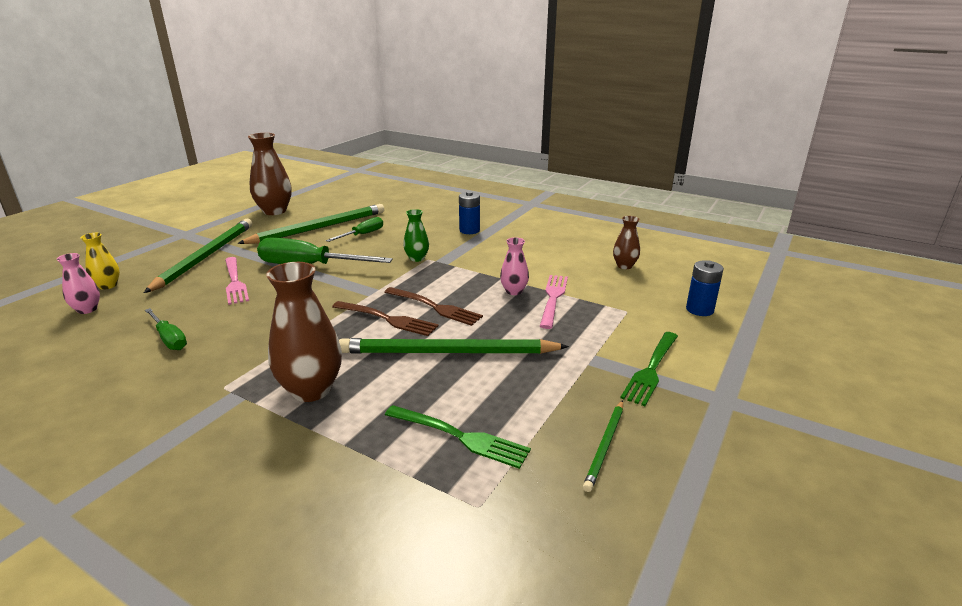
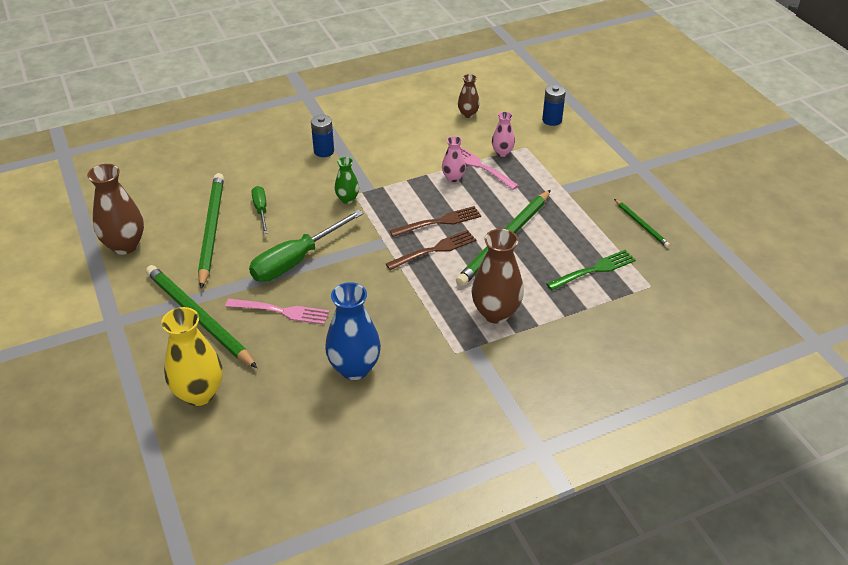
camera: 55 degrees left, 15 degrees up
(87, 309) = (243, 412): pink vase -> pink vase (502, 153)
(108, 285) = (199, 393): yellow vase -> yellow vase, size x1.84
(169, 339) = (354, 368): green screwdriver -> blue vase
(651, 369) = (593, 174): green fork -> none

